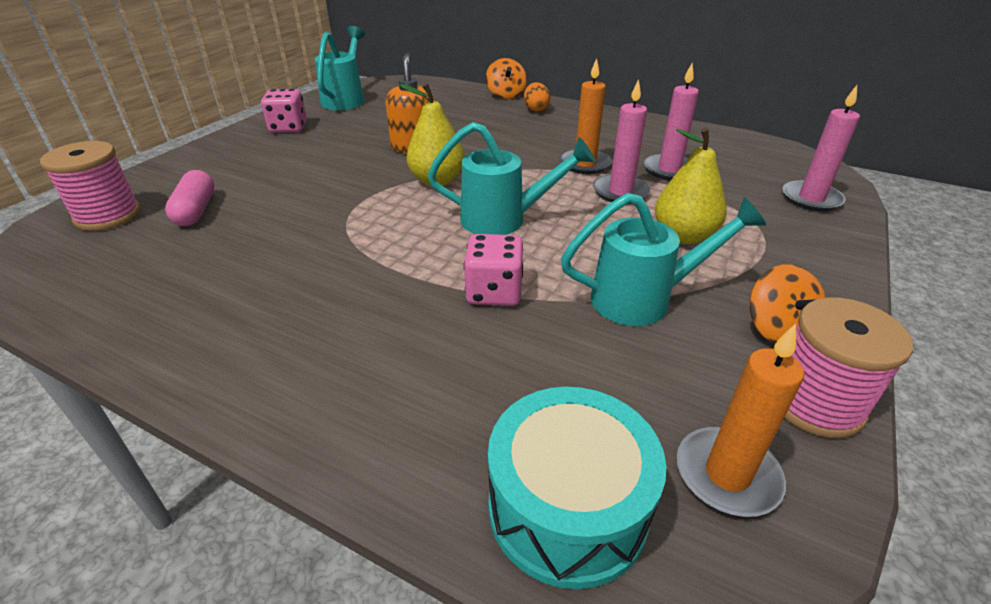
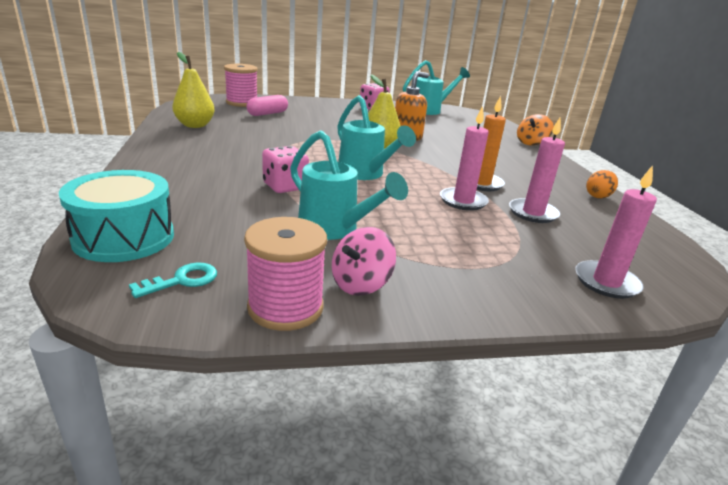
camera: 50 degrees right, 10 degrees down
(536, 109) = (530, 155): orange egg -> orange egg (598, 196)
(683, 236) = (438, 232): yellow pear -> yellow pear (195, 125)
(727, 475) = (182, 280): orange candle -> turquoise key
(777, 329) = (360, 284): orange spinning top -> pink spinning top

